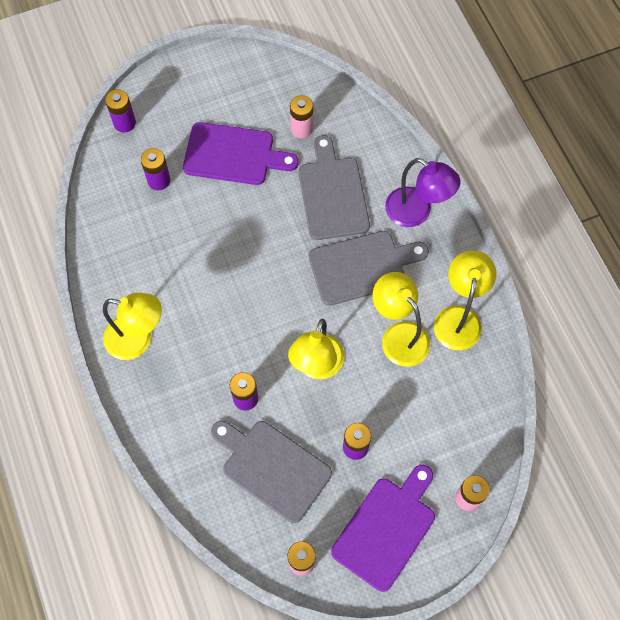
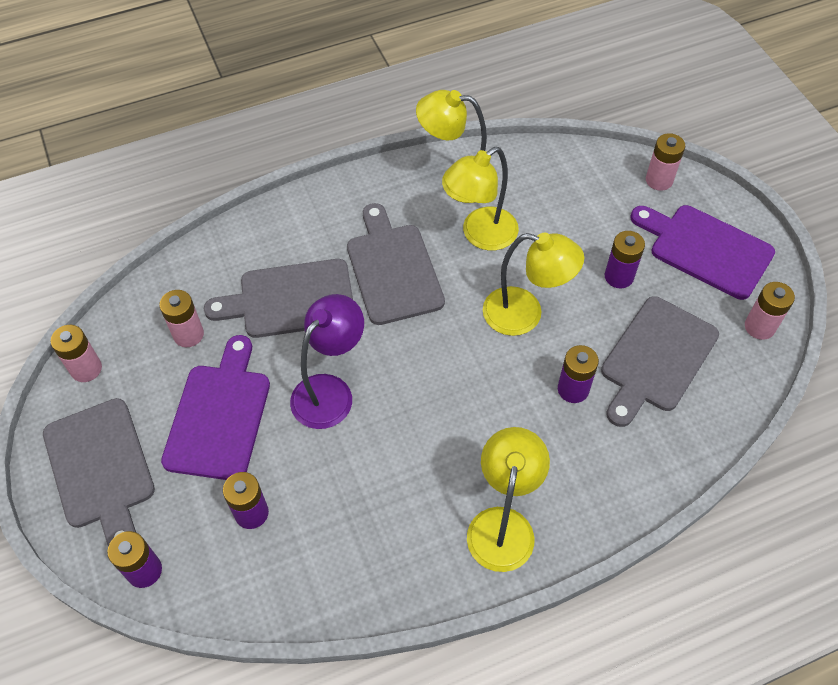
camera: 90 degrees left, 10 degrees down
(197, 89) = (100, 468): none -> grey cutting board
(274, 69) = (86, 369): none -> pink battery
(416, 212) = (322, 216): purple lamp -> purple lamp (330, 391)

